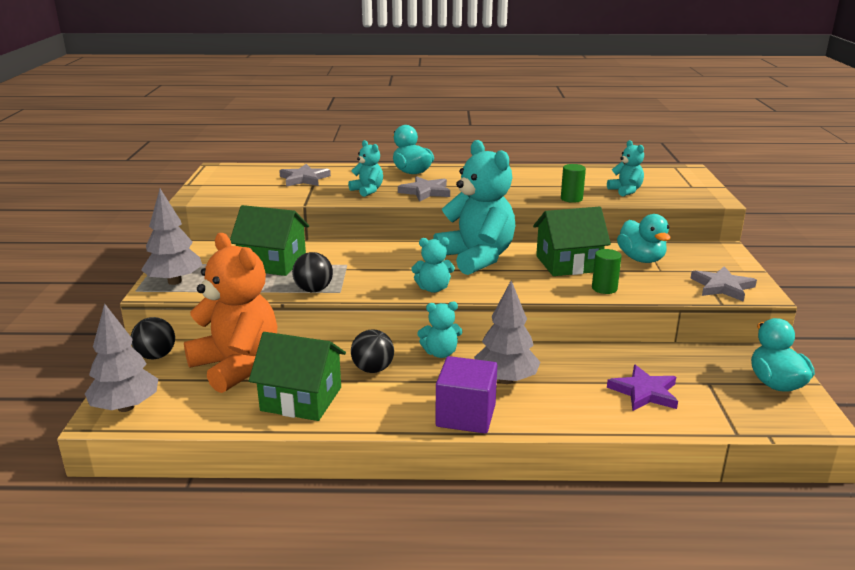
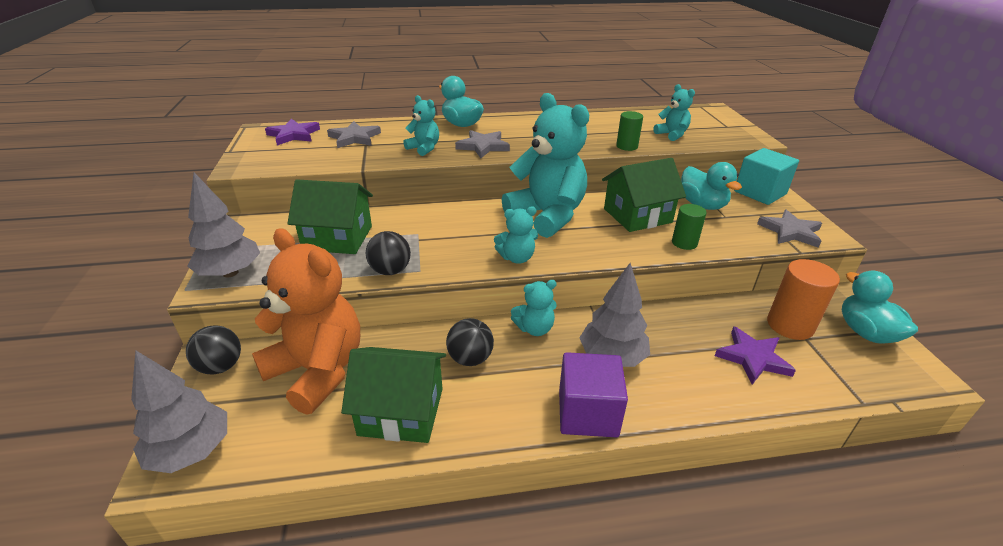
camera: 10 degrees left, 10 degrees up
(248, 174) = (293, 135): none -> purple star
(697, 371) = (790, 325): none -> orange cylinder
(711, 252) = (760, 193): none -> turquoise cube

